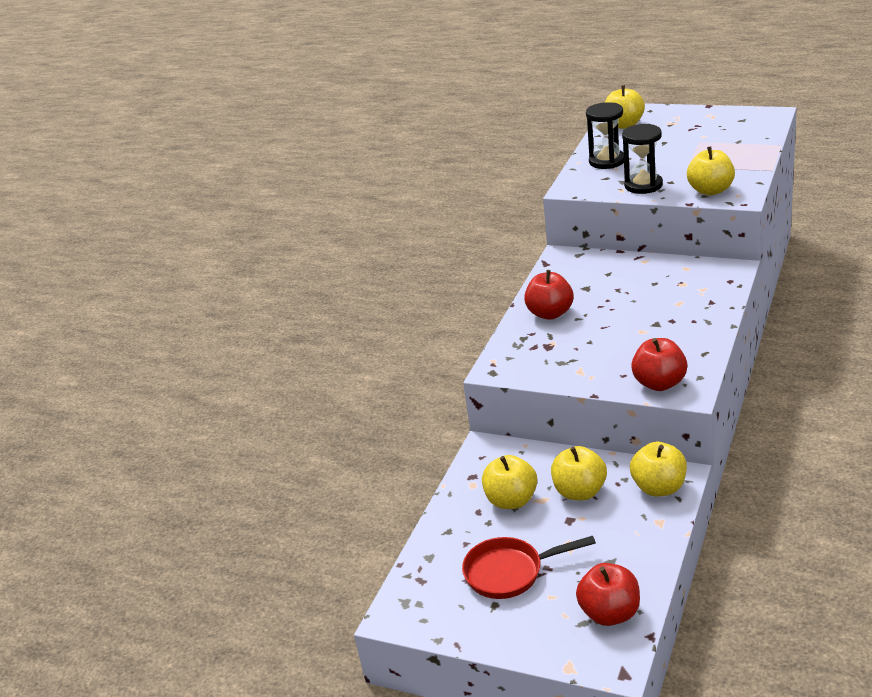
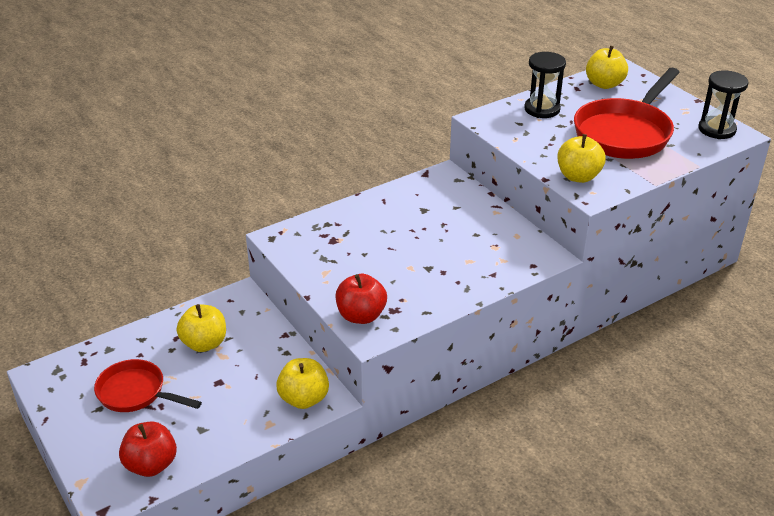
camera: 30 degrees right, 5 degrees up
(550, 313) = (370, 215): red apple -> none
(579, 492) = (252, 366): yellow apple -> none
(643, 185) = (536, 144): black hourglass -> black hourglass (717, 129)
(695, 148) = (625, 133): none -> red pan

